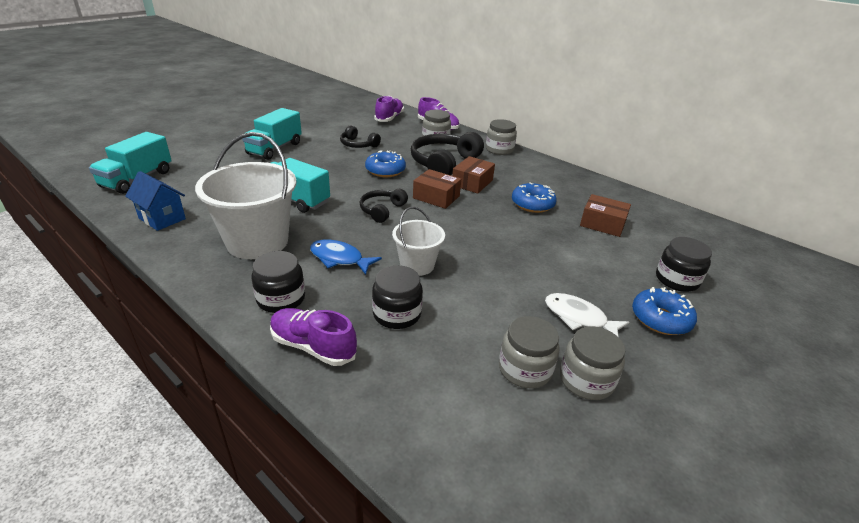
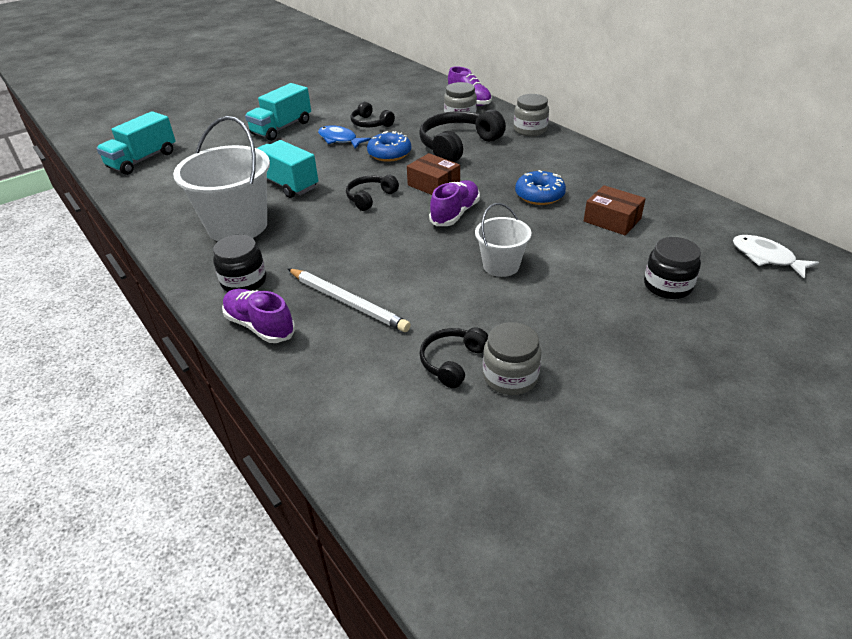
camera: 15 degrees right, 5 degrees up
(162, 219) = (157, 200): blue house -> none
(339, 259) = (310, 246): blue fish -> blue fish (340, 140)
(389, 118) = (416, 91): purple shoe -> purple shoe (455, 214)
(397, 314) = (347, 302): black jar -> white pencil
(417, 265) = (385, 256): white bucket -> white bucket (501, 266)
(472, 183) = (481, 169): brown box -> none
(524, 369) = (452, 361): grey jar -> black headphones
(578, 318) = (532, 318): white fish -> white fish (766, 257)
(660, 319) = (624, 325): blue donut -> none

